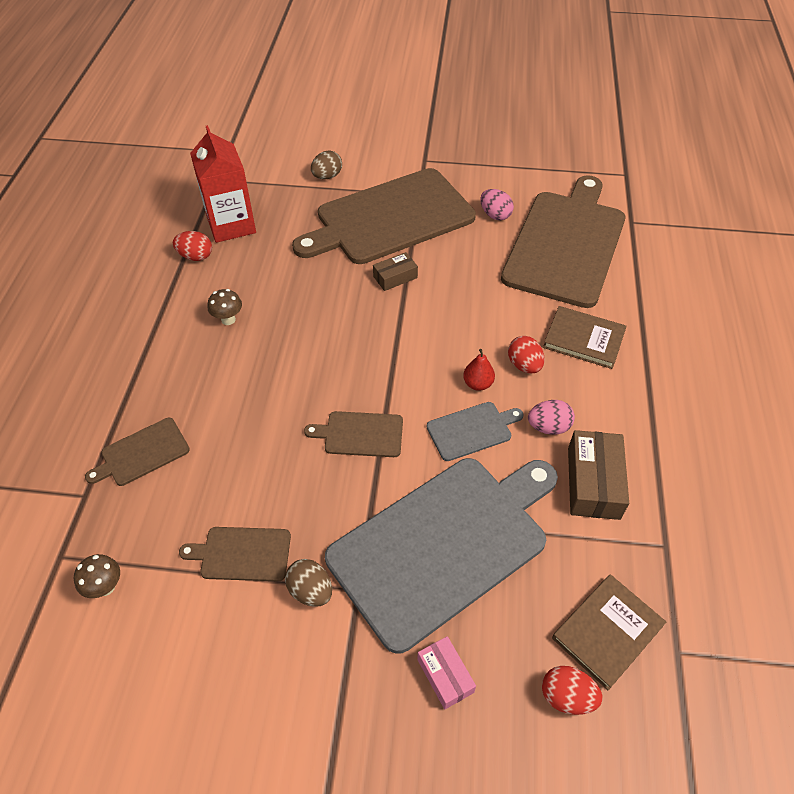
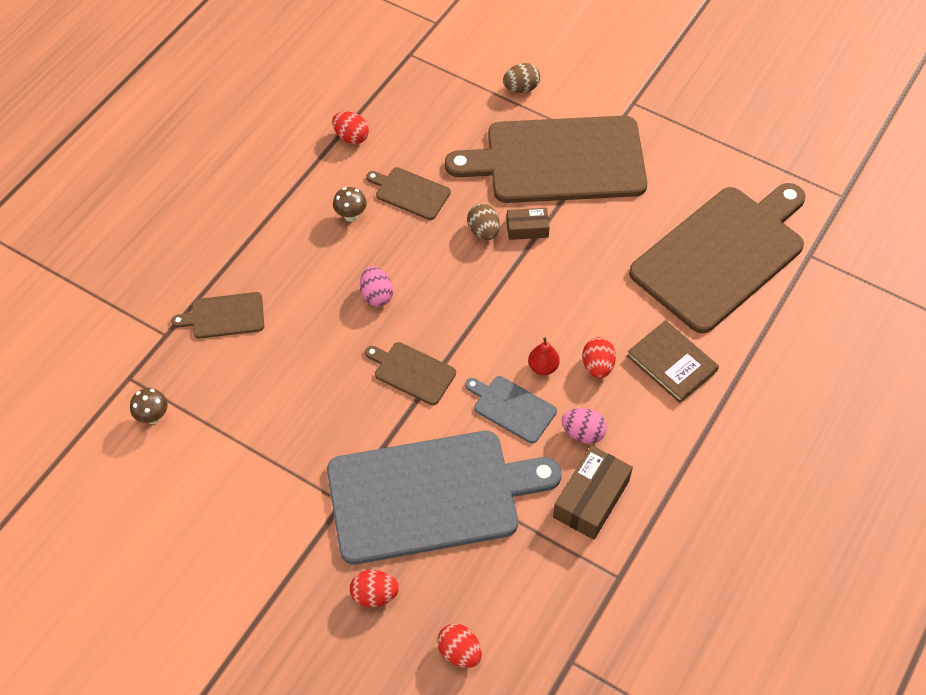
camera: 25 degrees right, 5 degrees up
(231, 225) = (400, 113): red carton -> none
(242, 554) = (266, 434): brown cutting board -> brown cutting board (410, 193)
(311, 591) = (305, 486): brown egg -> brown egg (483, 231)
(445, 675) = (374, 595): pink box -> red egg
(472, 430) = (512, 408): grey cutting board -> grey cutting board turned 150 degrees counterclockwise
(495, 215) = (668, 195): pink egg -> pink egg (376, 295)
(607, 632) = (522, 621): brown book -> none

